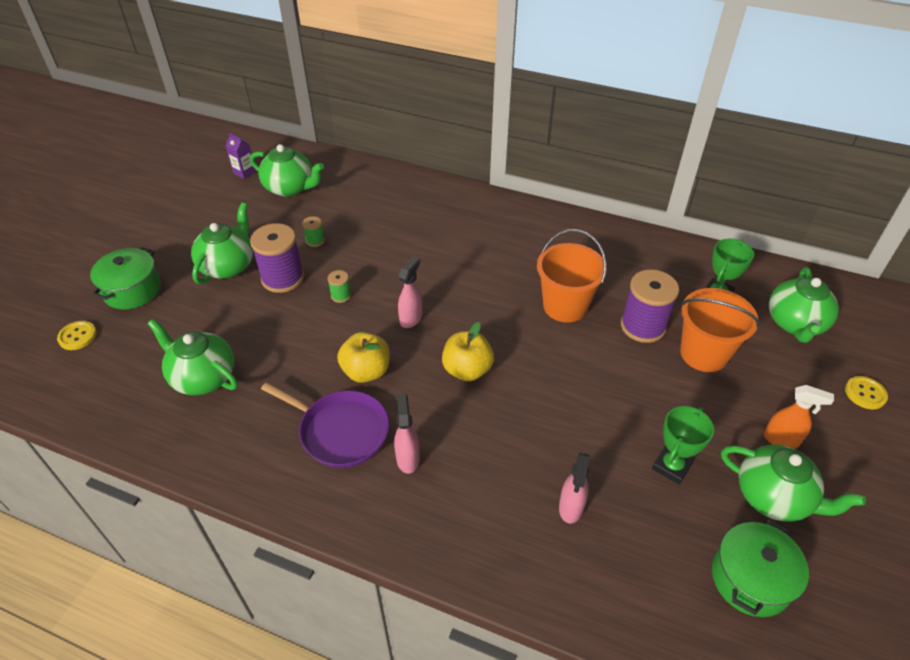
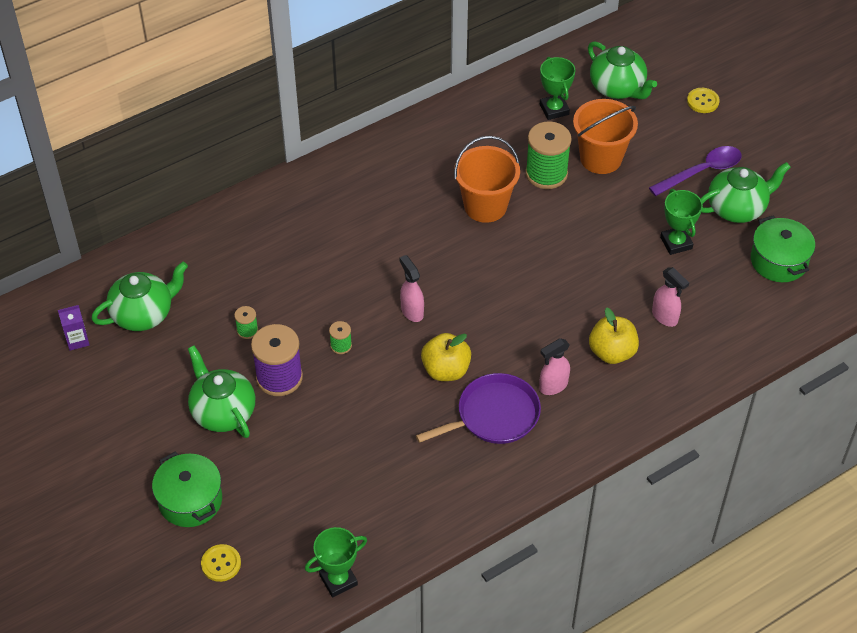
camera: 55 degrees left, 5 degrees up
(92, 416) = (338, 580): none -> green trophy
(203, 377) = (358, 484): green teapot -> none
(407, 458) = (553, 386): pink spray bottle -> pink spray bottle turned 60 degrees counterclockwise
(467, 370) = (498, 305): yellow apple -> yellow apple (612, 352)
(643, 326) = (546, 174): purple spool -> green spool
(781, 440) = (701, 172): orange spray bottle -> purple spoon

